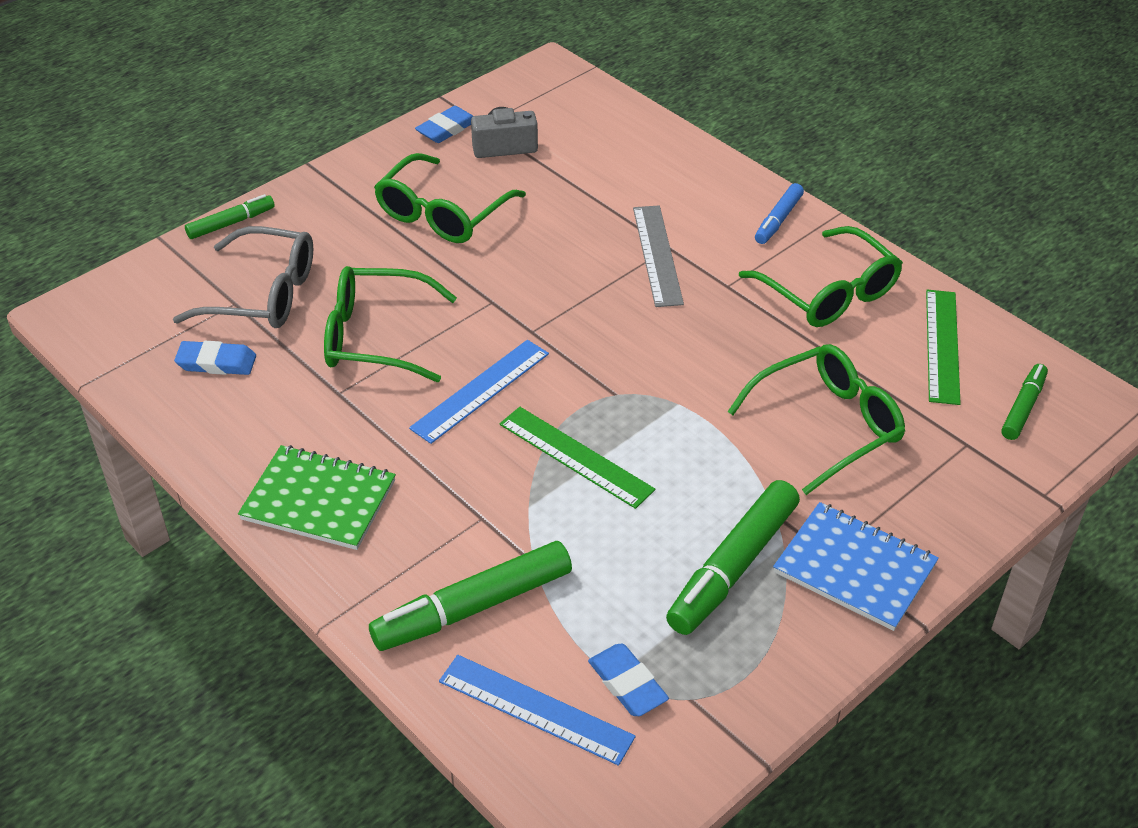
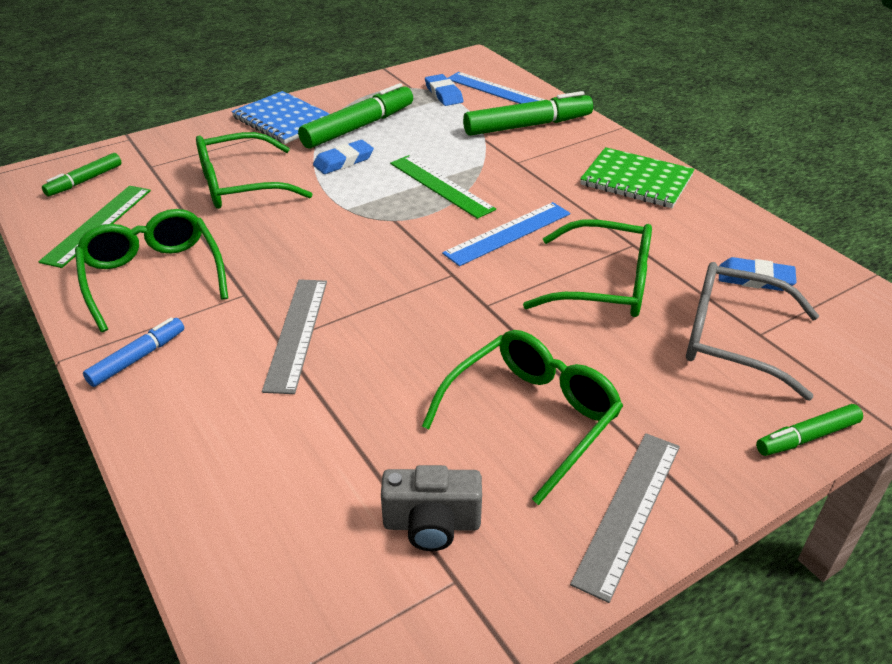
camera: 170 degrees left, 5 degrees down
(374, 166) = (628, 511): none -> grey ruler
(446, 129) = (516, 577): blue eraser -> blue eraser (343, 161)

